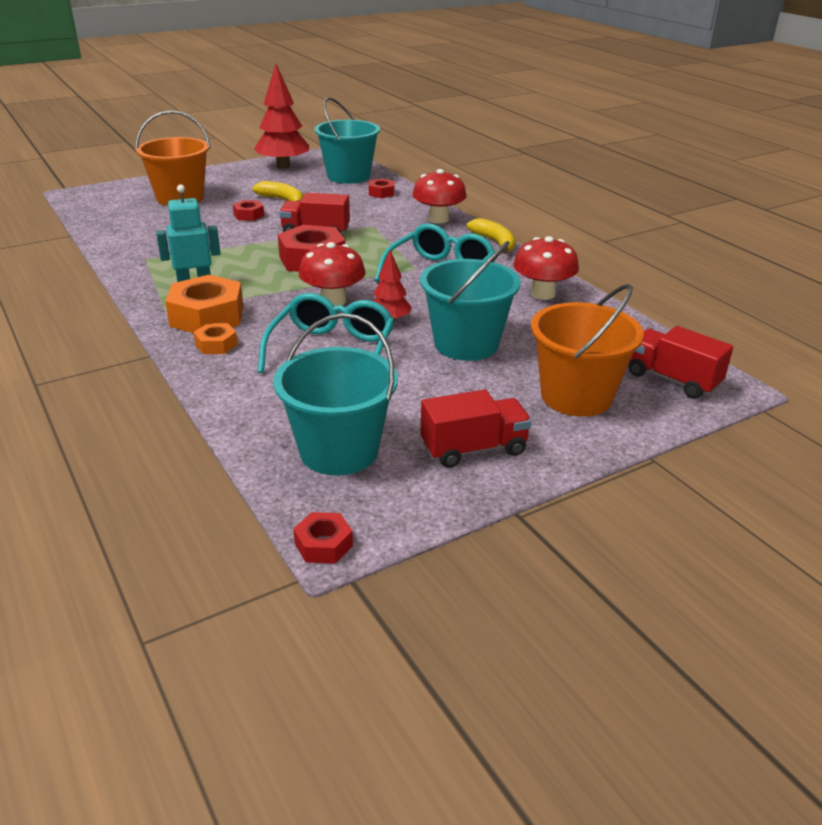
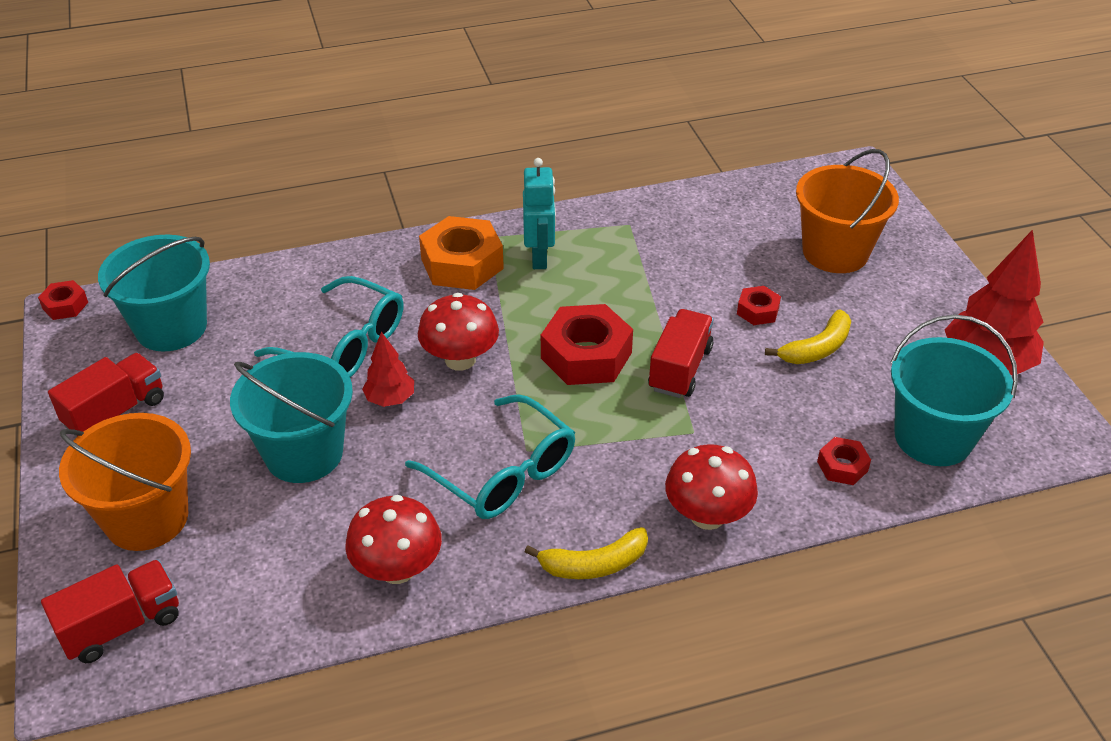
camera: 105 degrees right, 10 degrees up
(216, 345) = (397, 267): orange nut -> none
(473, 449) = (116, 412): red truck -> red truck turned 135 degrees counterclockwise

